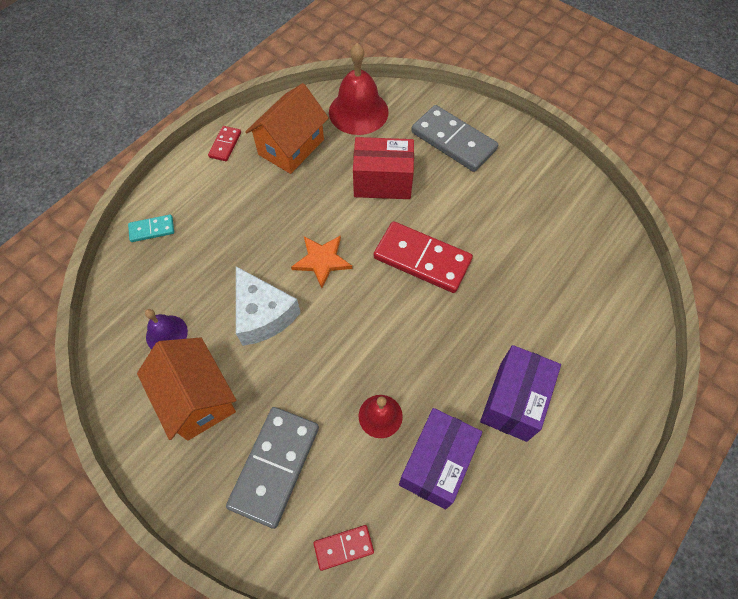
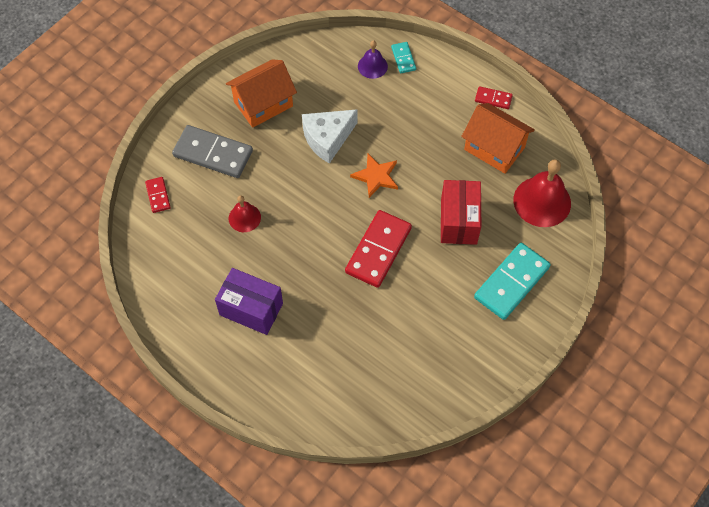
camera: 90 degrees right, 0 degrees up
(166, 334) = (313, 80): purple bell -> purple bell (372, 66)
(436, 464) = (207, 253): purple box -> none
(453, 141) = (511, 282): grey domino -> turquoise domino

